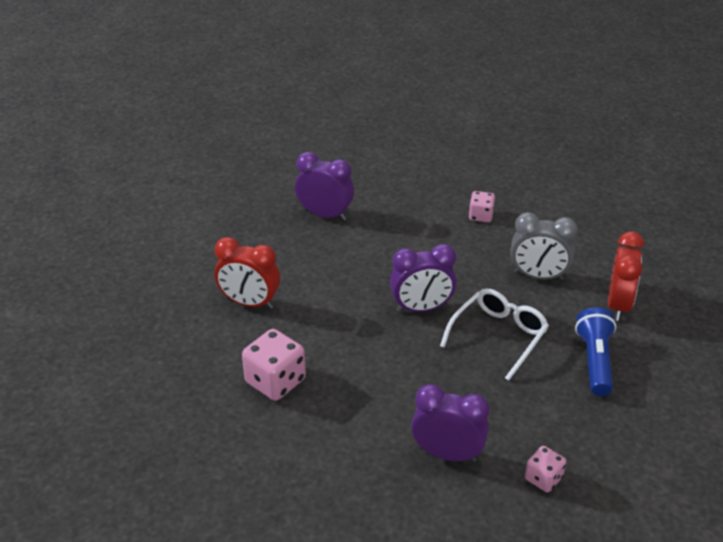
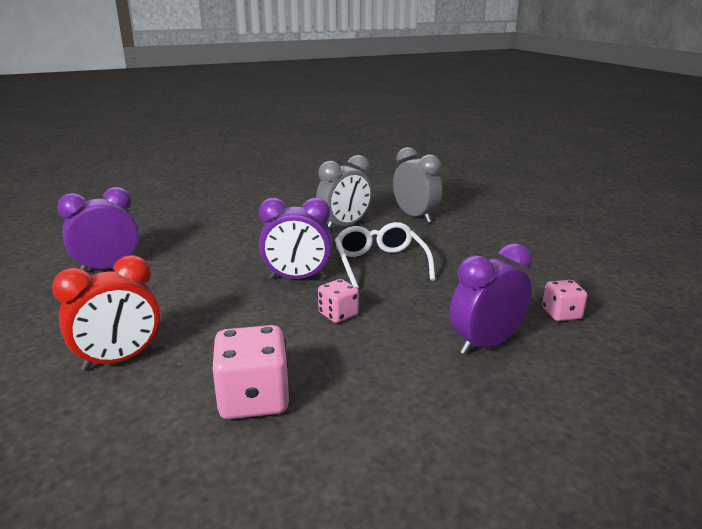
camera: 50 degrees left, 15 degrees down
(421, 308) = (297, 278): purple clock -> purple clock turned 60 degrees clockwise
(480, 216) = (249, 217): pink dice -> pink dice (338, 314)
(595, 361) = (457, 244): blue flashlight -> none
(618, 305) = (415, 217): red clock -> grey clock

